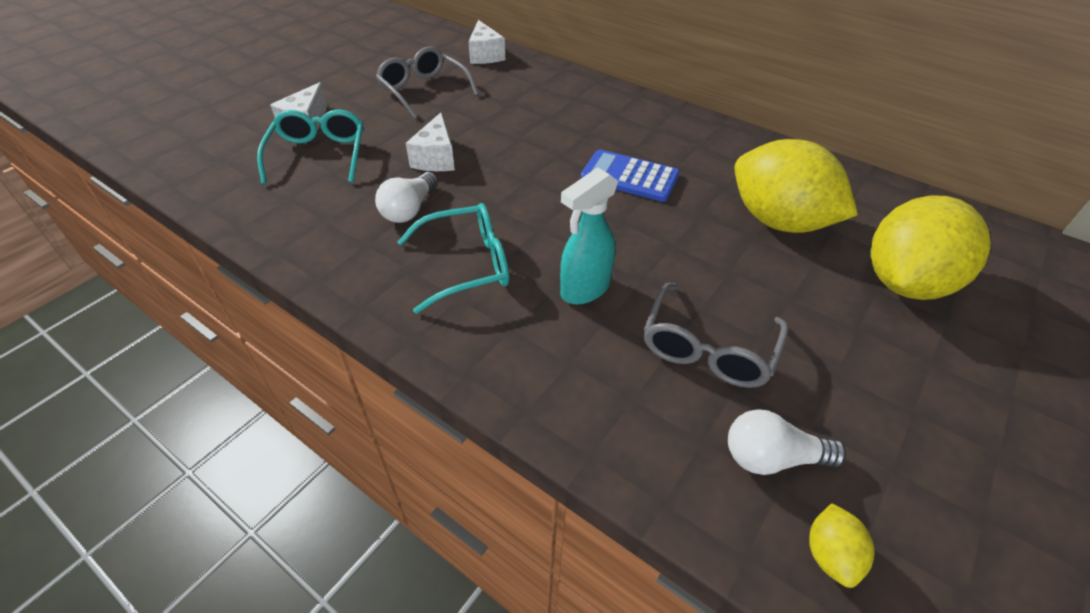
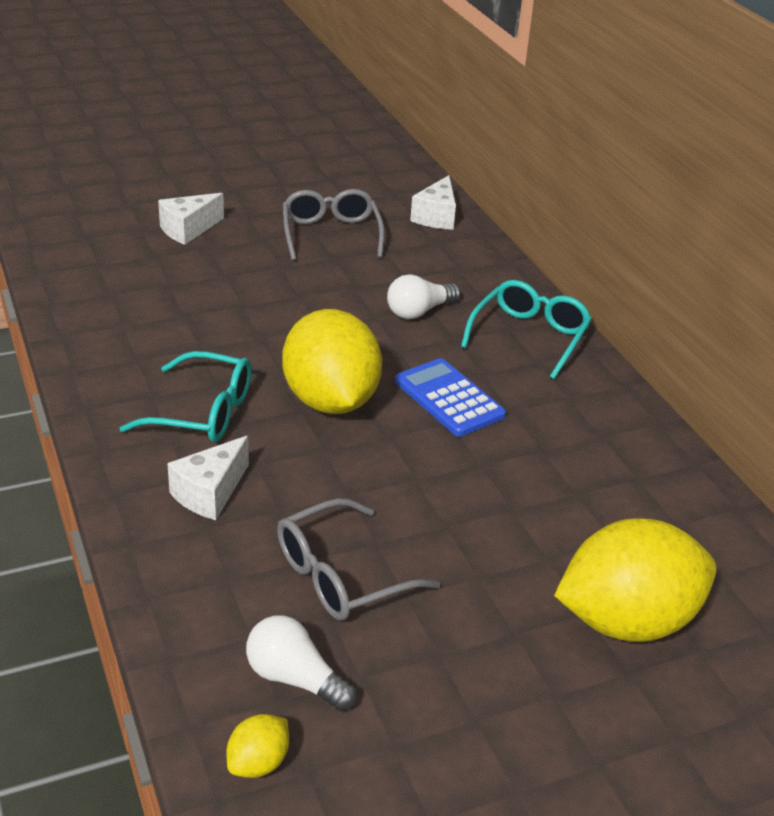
camera: 30 degrees right, 10 degrees down
(319, 155) = (171, 263): turquoise glasses -> turquoise glasses (529, 336)
(409, 210) = (202, 344): white light bulb -> white light bulb (419, 311)
(436, 158) = (274, 306): white cheese -> white cheese (210, 493)
(584, 289) = (285, 477): turquoise spray bottle -> none
(778, 221) = (560, 506): yellow lemon -> yellow lemon (330, 401)

